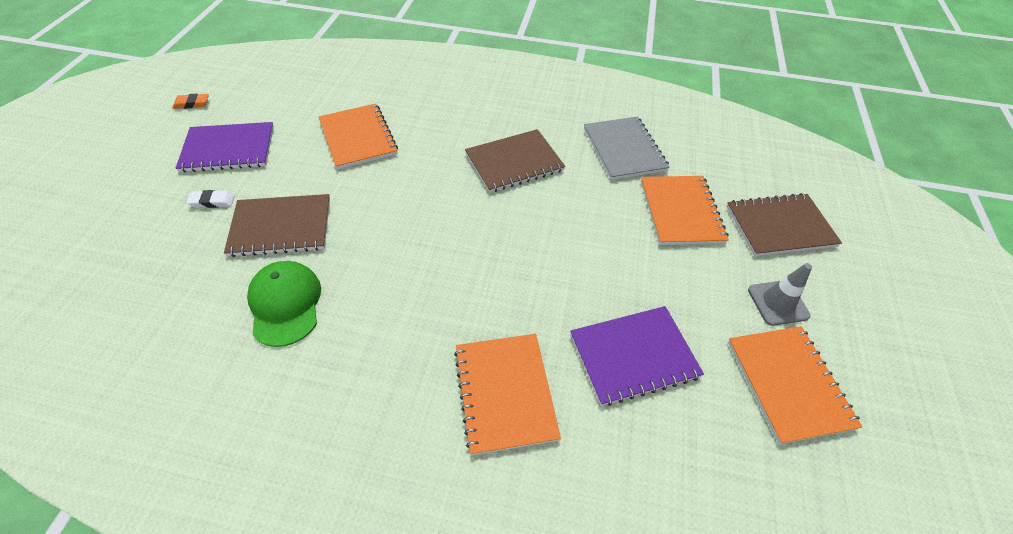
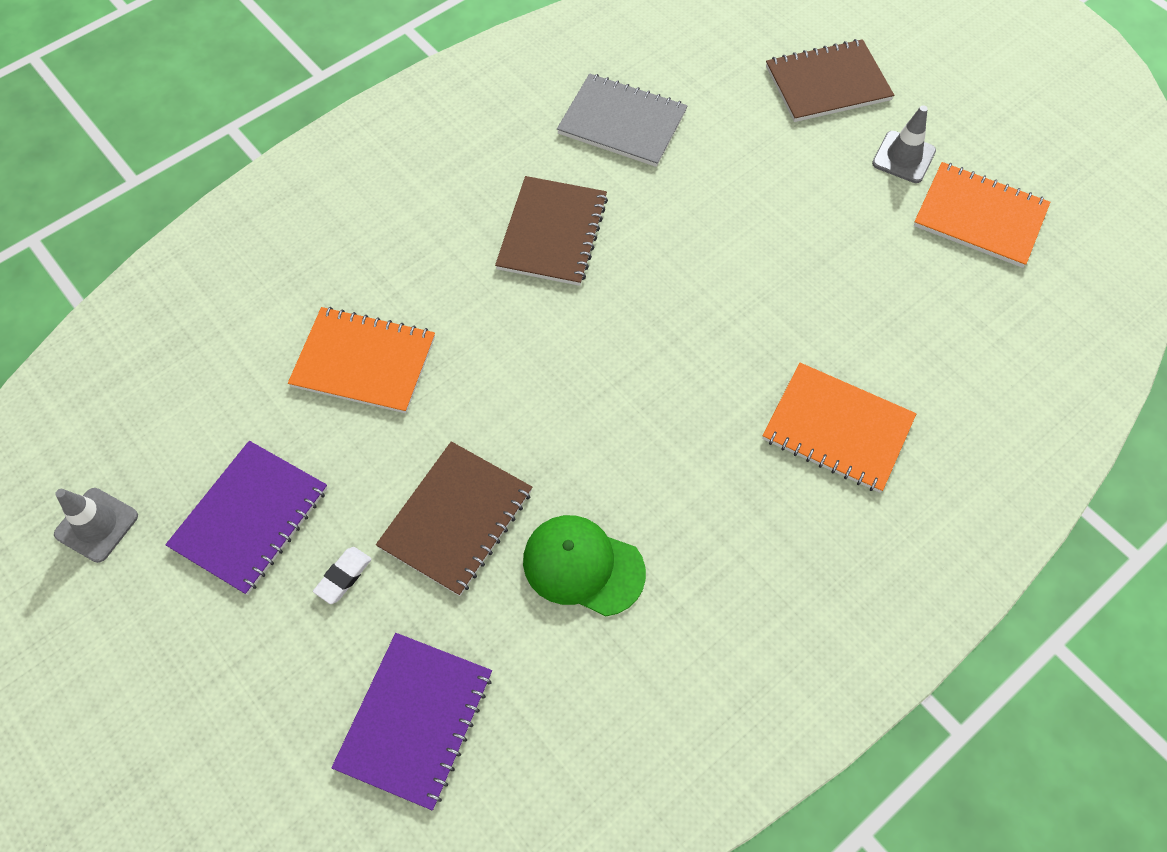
camera: 50 degrees left, 10 degrees up
(192, 104) = (96, 525): orange eraser -> grey traffic cone
(633, 356) = (874, 304): purple notebook -> purple notebook (415, 720)
(681, 211) = (746, 142): orange notebook -> none
(780, 226) = (827, 83): brown notebook -> brown notebook turned 45 degrees clockwise

